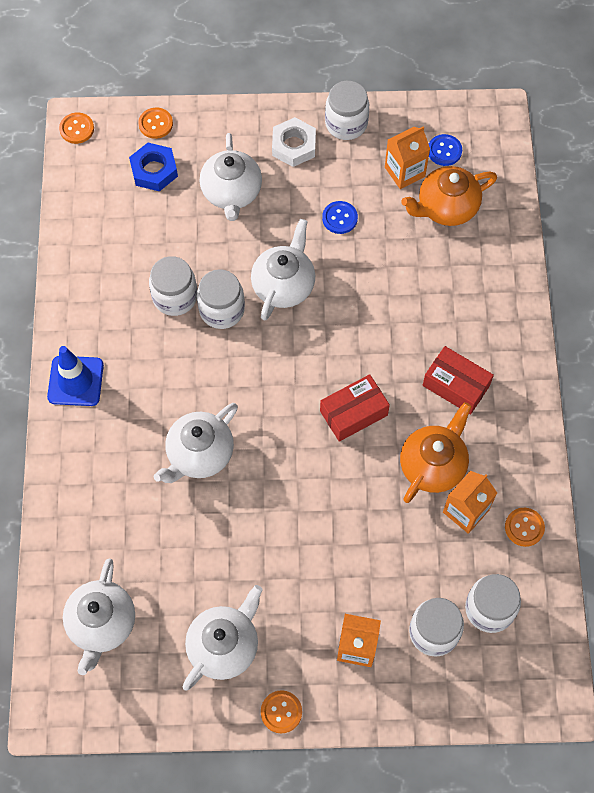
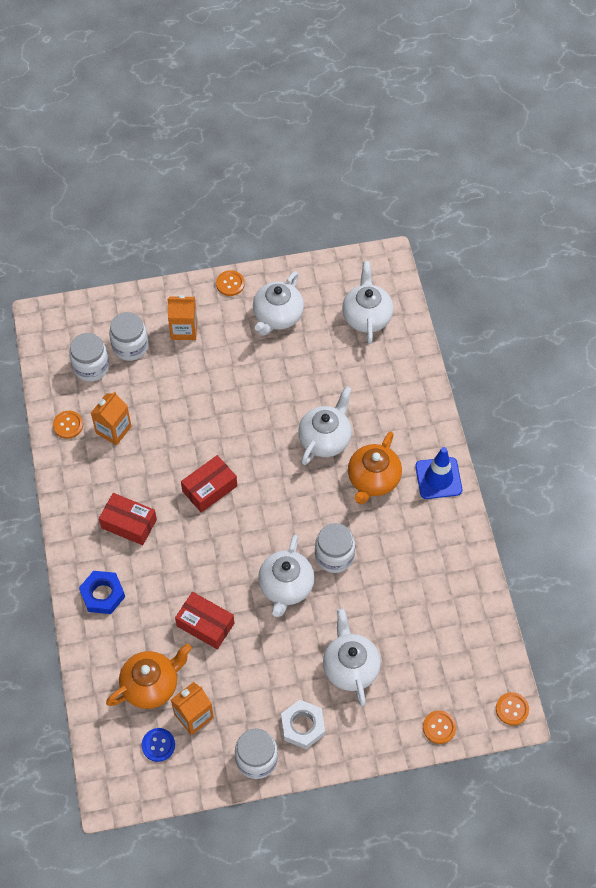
camera: 170 degrees right, 5 degrees down
(154, 170) = (427, 678): blue nut -> blue nut (102, 594)
(175, 297) = (377, 561): white jar -> none
(339, 218) = (247, 658): blue button -> none
(380, 259) = (205, 624): none -> red box
(433, 465) = (142, 459): orange teapot -> orange teapot (373, 479)

